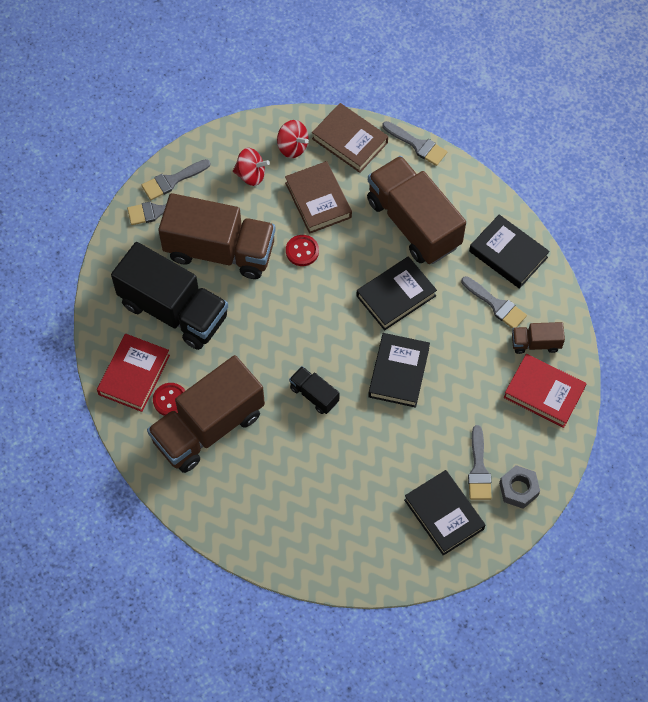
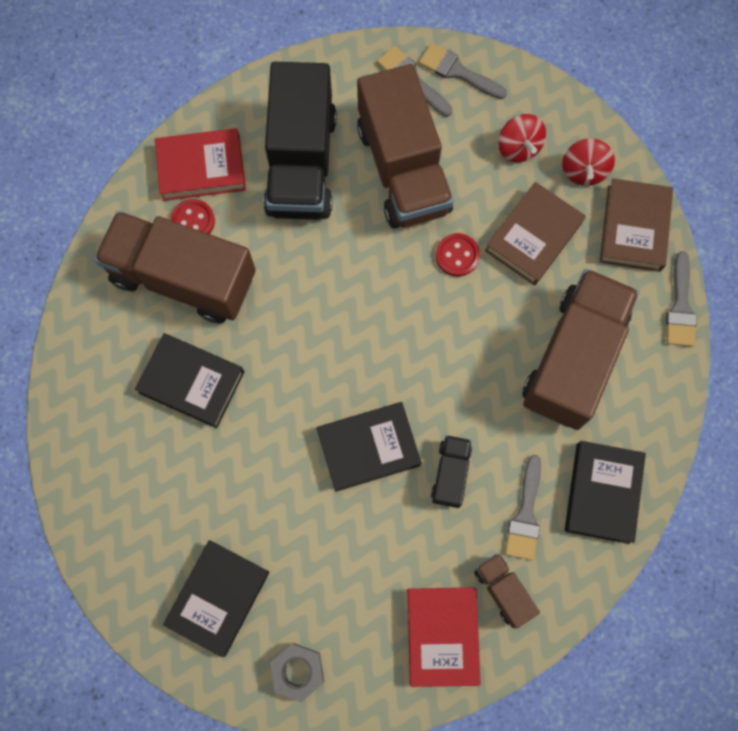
camera: 60 degrees right, 10 degrees up
(314, 394) = (286, 368): black truck -> black truck (450, 474)
(396, 296) = (465, 391): black book -> black book (192, 382)
(478, 469) = (298, 608): grey brush -> none

